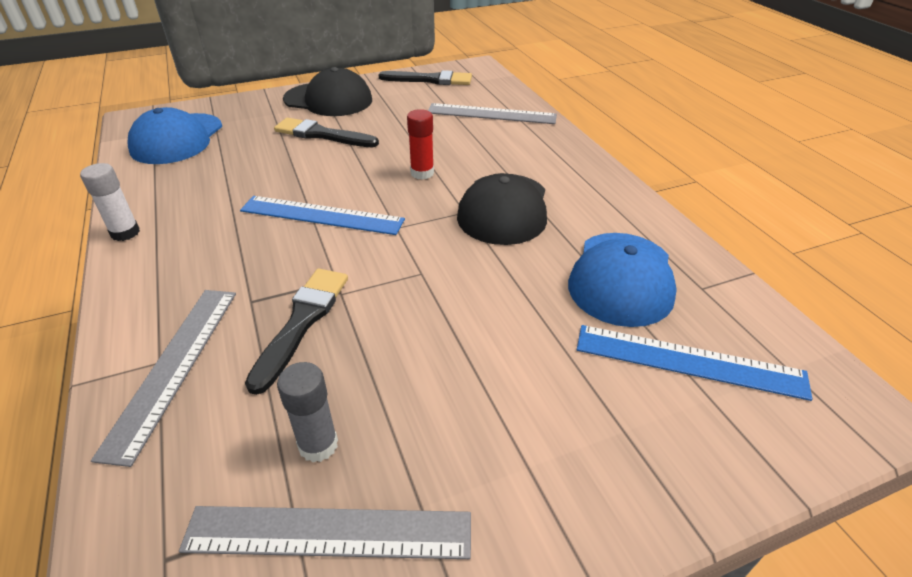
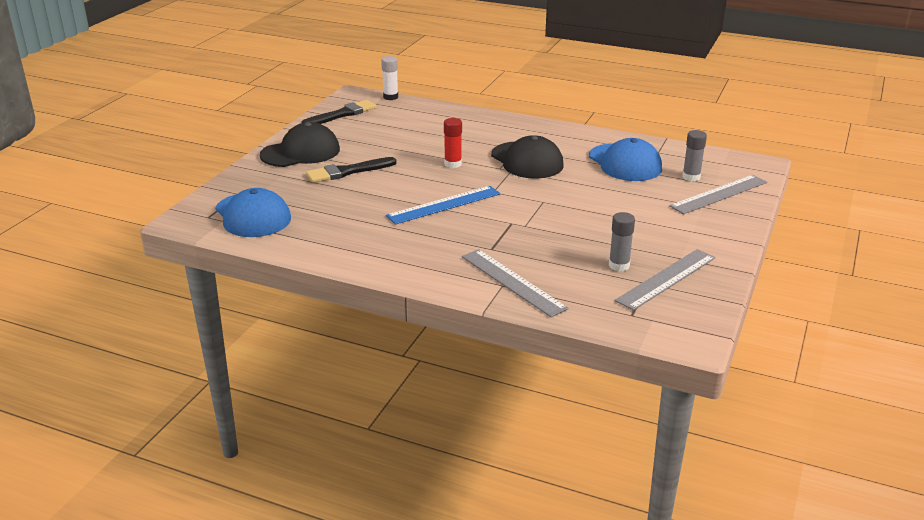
camera: 45 degrees left, 10 degrees down
(125, 233) = (354, 263): white glue stick -> white glue stick (390, 97)
(302, 322) = (531, 242): black brush -> none
(491, 114) = (425, 119): grey ruler -> grey ruler (719, 194)
(689, 361) = (691, 177): blue ruler -> grey glue stick

